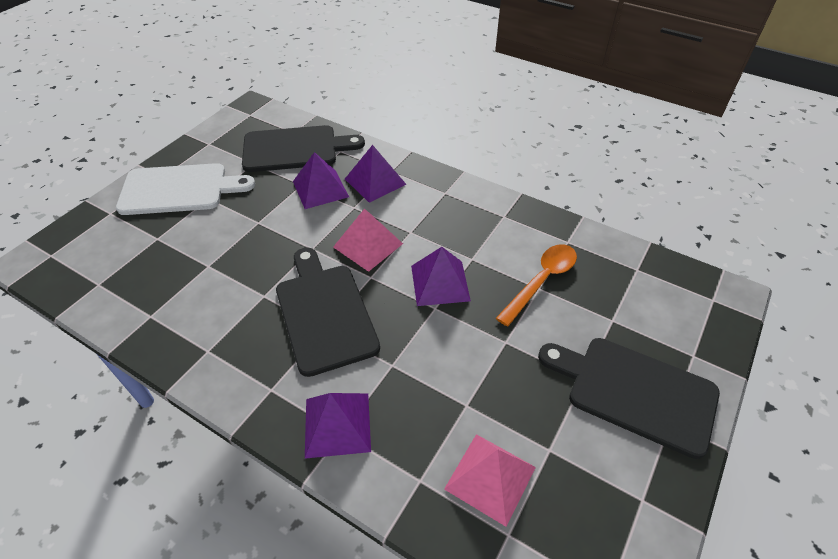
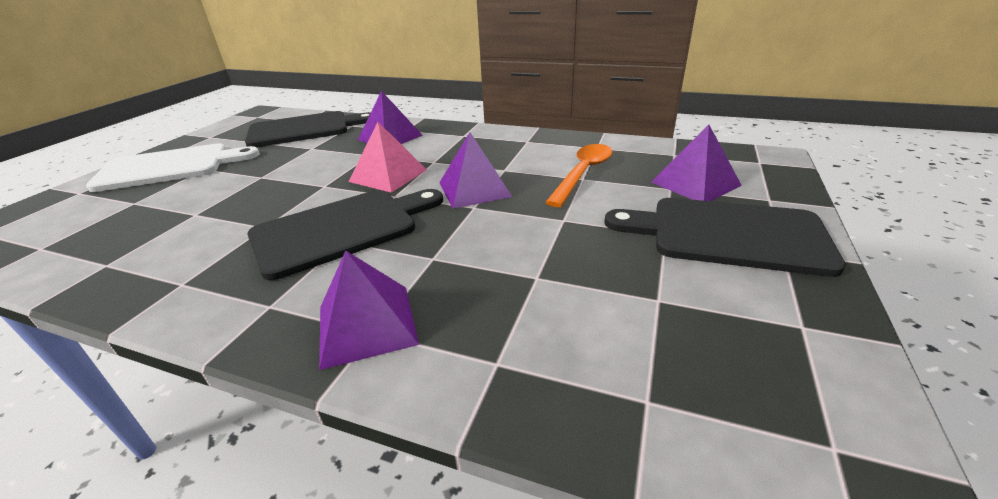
camera: 10 degrees left, 15 degrees down
(320, 189) = (332, 148): purple pyramid -> purple pyramid (695, 183)
(324, 313) = (341, 229): black cutting board -> black cutting board turned 90 degrees clockwise
(490, 477) = (594, 341): pink pyramid -> none

